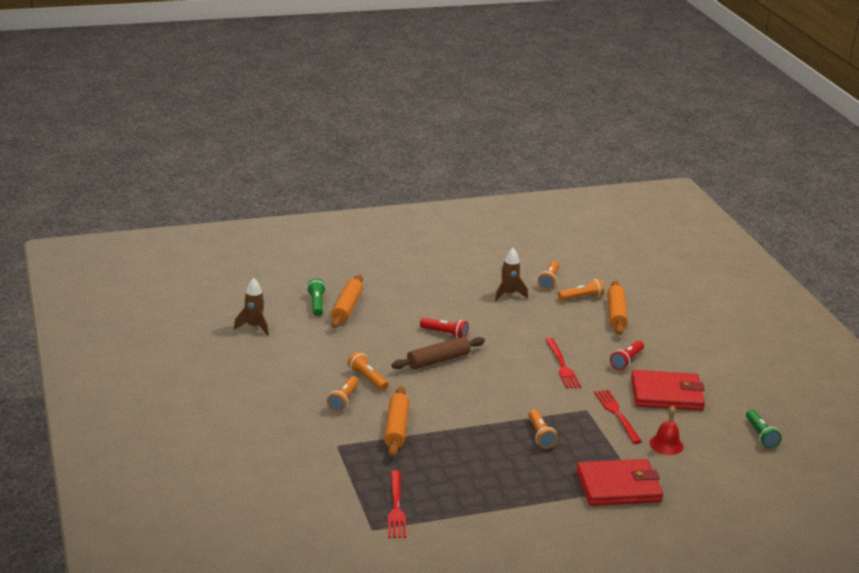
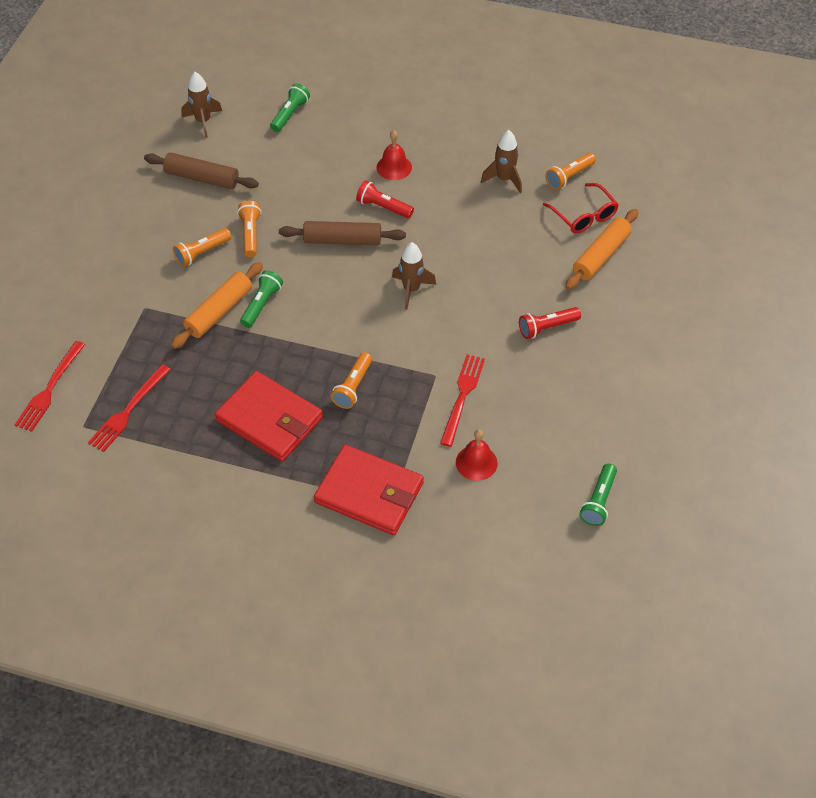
camera: 35 degrees right, 25 degrees up
(292, 359) = (202, 178): none -> brown rolling pin
(347, 308) = (316, 131): orange rolling pin -> none
(423, 414) = (261, 304): none -> green flashlight
(427, 310) = (394, 167): none -> red bell
(445, 334) = (383, 207): red flashlight -> red flashlight turned 150 degrees clockwise
(517, 371) = (411, 289): none -> brown rocket
(562, 366) = (467, 303): red fork -> red fork (49, 389)
(581, 297) = (584, 215): orange flashlight -> red glasses
(666, 394) = (546, 394): red wallet -> red wallet (269, 419)

